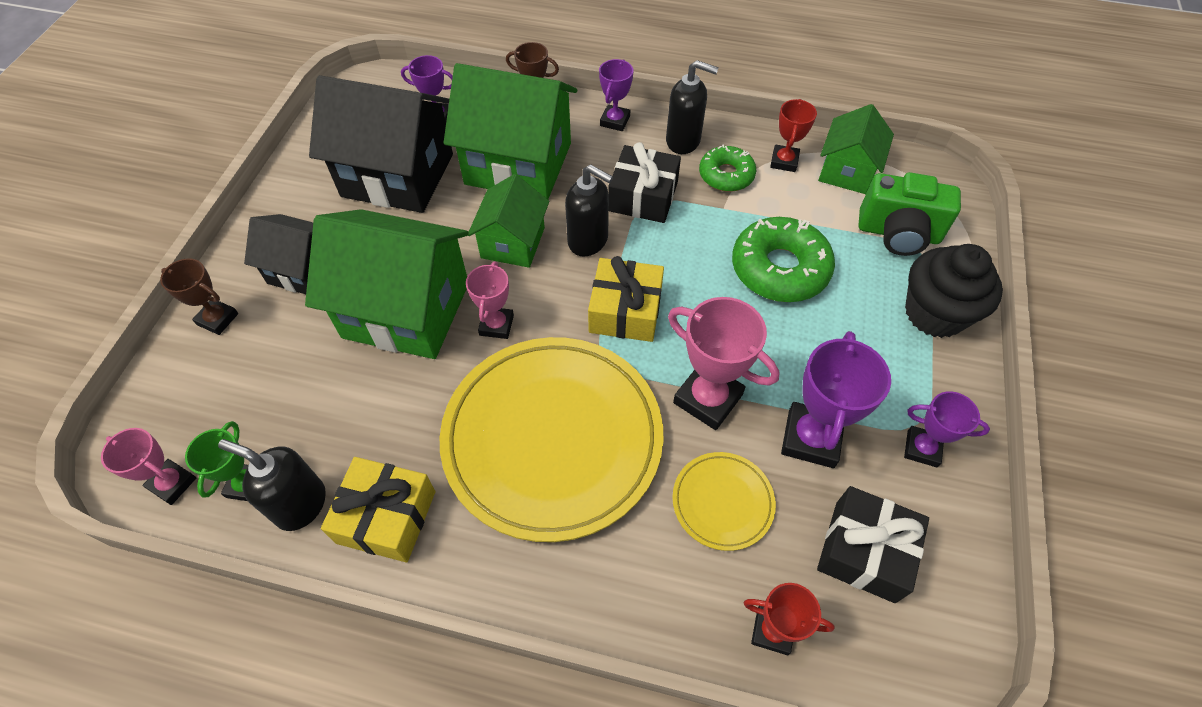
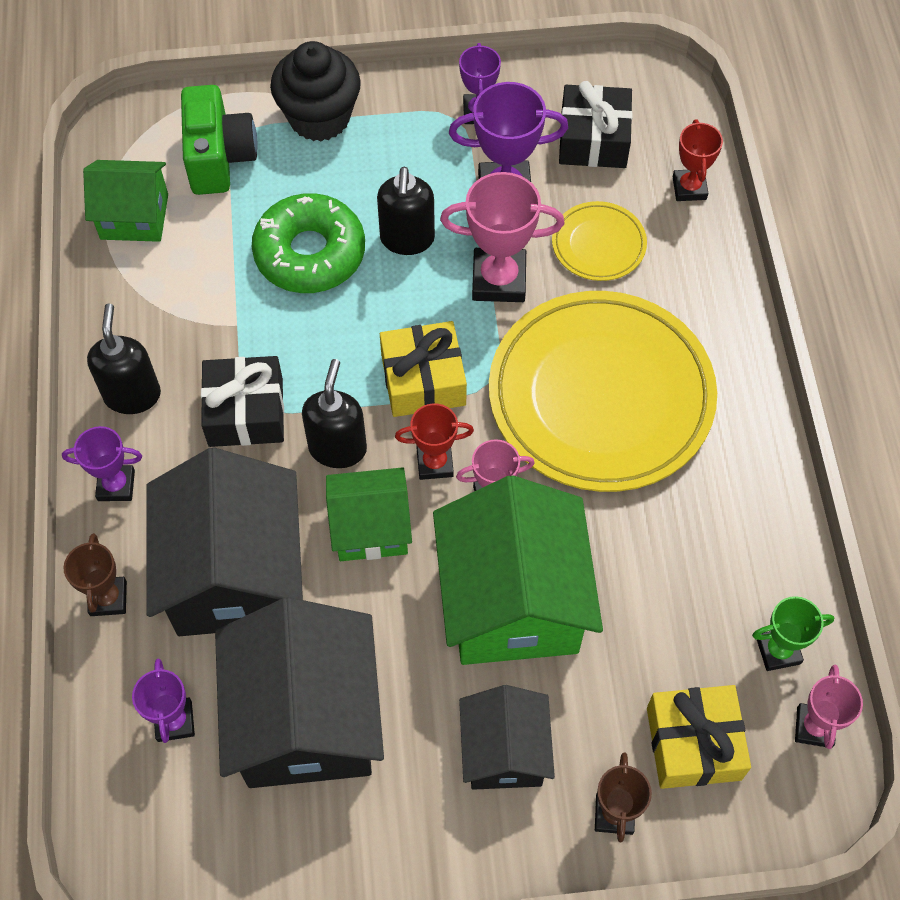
camera: 110 degrees left, 5 degrees up
(300, 504) = (771, 589): black soap dispenser -> black soap dispenser (407, 239)
(386, 517) = (744, 506): yellow gift -> yellow gift (693, 743)
(518, 163) = (235, 574): green house -> black house
(708, 399) = (499, 280): pink trophy -> pink trophy turned 75 degrees clockwise
(726, 175) = (180, 334): green donut -> none
(784, 161) = (137, 280): red trophy -> red trophy (435, 463)

